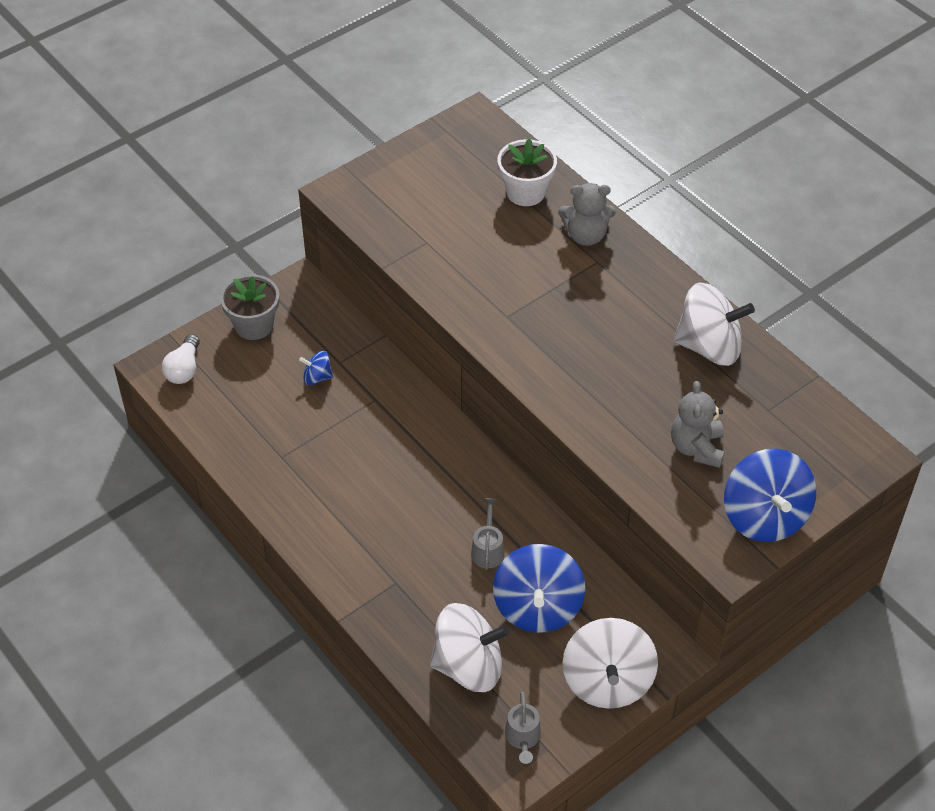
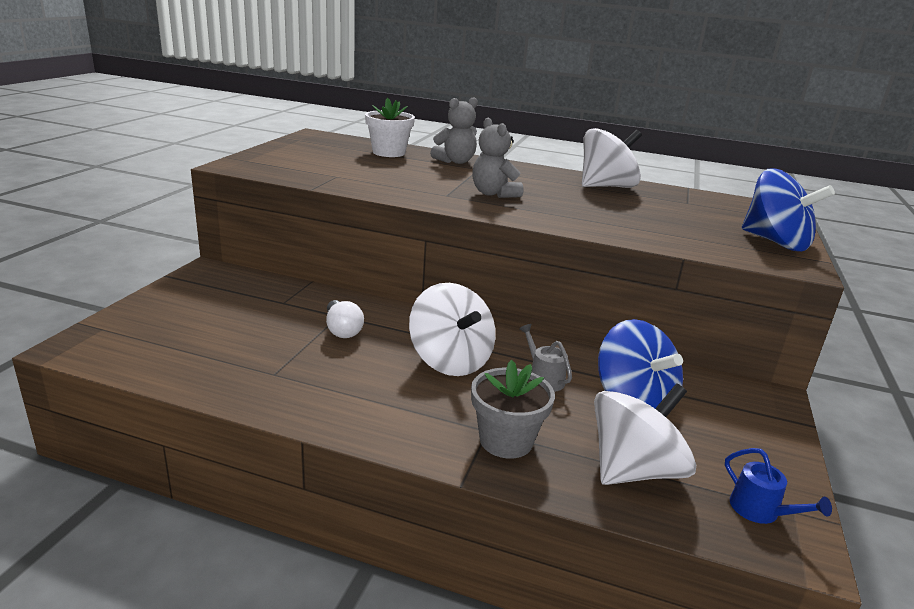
camera: 35 degrees left, 25 degrees down
(184, 369) = (111, 341): white light bulb -> white light bulb (342, 330)
(254, 325) = (176, 299): grey flower pot -> grey flower pot (506, 440)
(317, 377) = (269, 315): blue spinning top -> none
(523, 738) = (760, 511): grey watering can -> blue watering can
(607, 681) = (757, 432): white spinning top -> white spinning top (450, 360)
(696, 448) = (675, 223): grey teddy bear -> grey teddy bear (494, 194)

